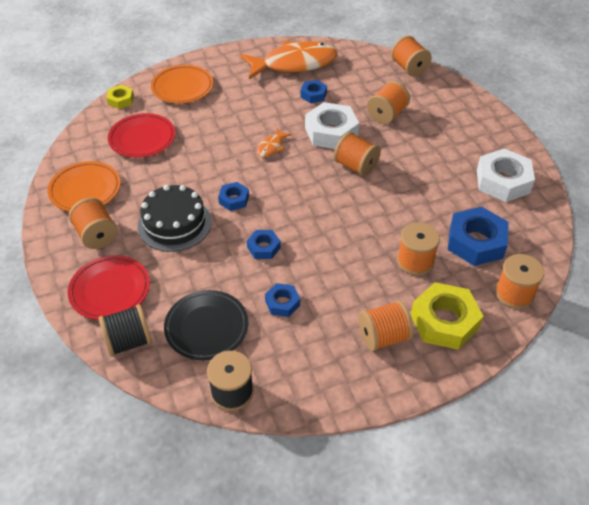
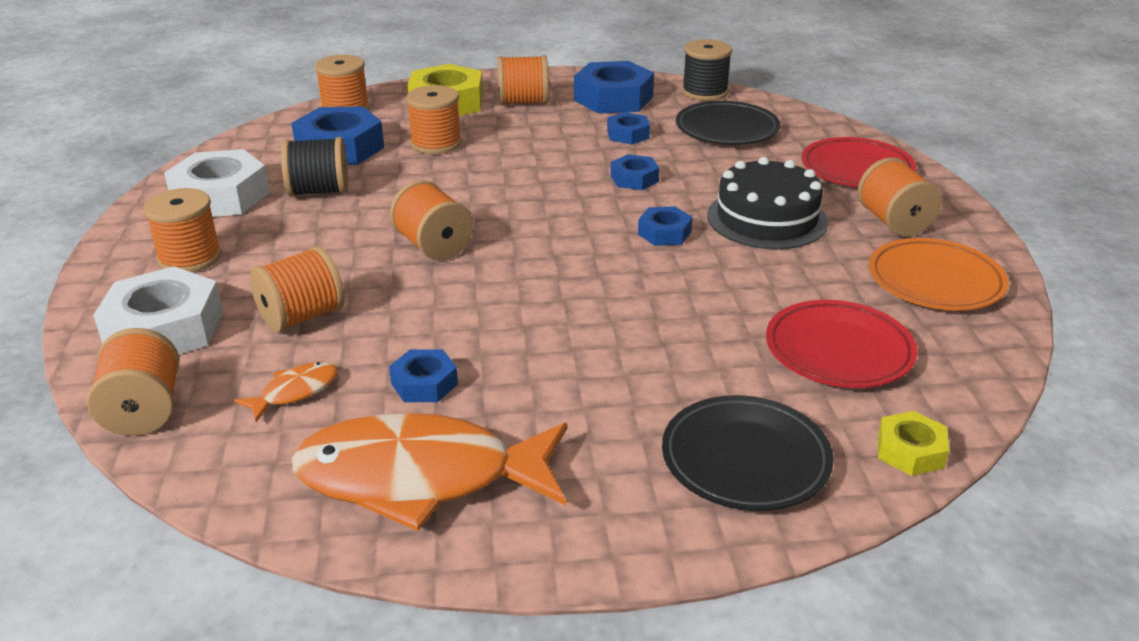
camera: 165 degrees left, 15 degrees down
(129, 341) = (823, 131): black spool -> black spool (319, 191)
(182, 87) = (745, 459): orange plate -> black plate
(271, 147) = (570, 296): orange fish -> orange fish (295, 392)
(310, 361) = (613, 98): none -> blue nut
(331, 132) = (438, 303): white nut -> white nut (164, 329)
(470, 136) = (190, 258): none -> orange spool

